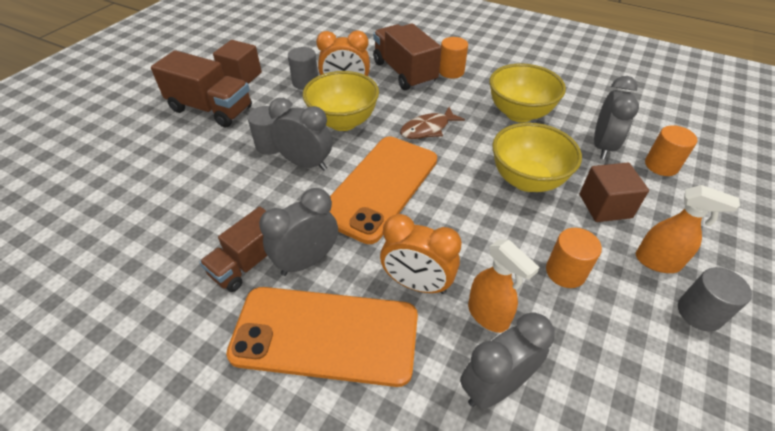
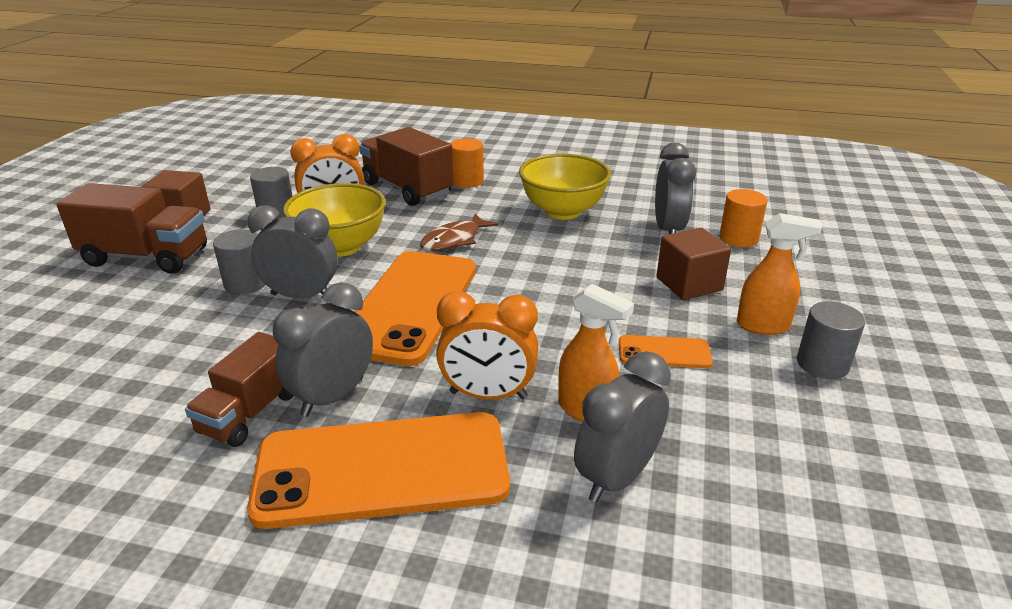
camera: 15 degrees left, 15 degrees down
(527, 180) = (592, 273): yellow bowl -> none
(565, 272) = (664, 352): orange cylinder -> orange phone

